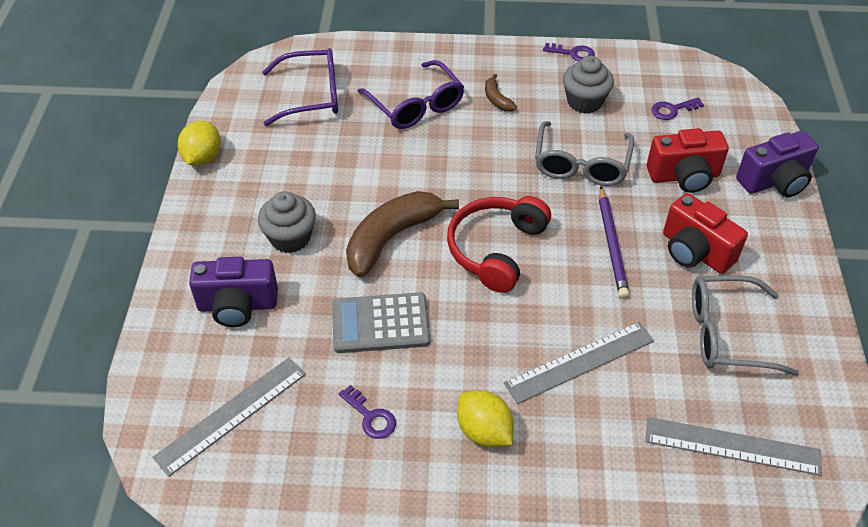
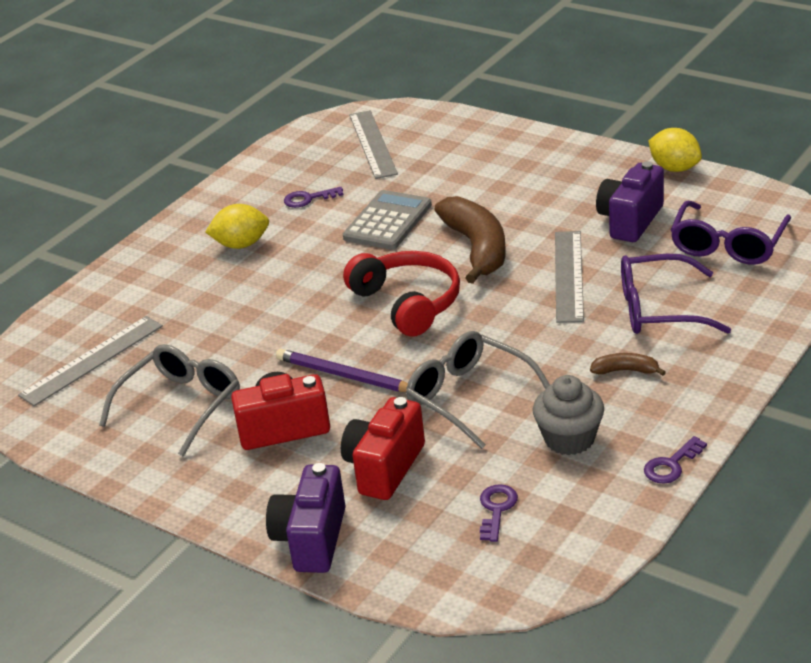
camera: 125 degrees right, 15 degrees down
(237, 306) = (473, 160): purple camera -> purple camera (630, 221)
(290, 238) = (526, 196): grey cupcake -> none
(580, 362) = (246, 310): grey ruler -> grey ruler (568, 275)

